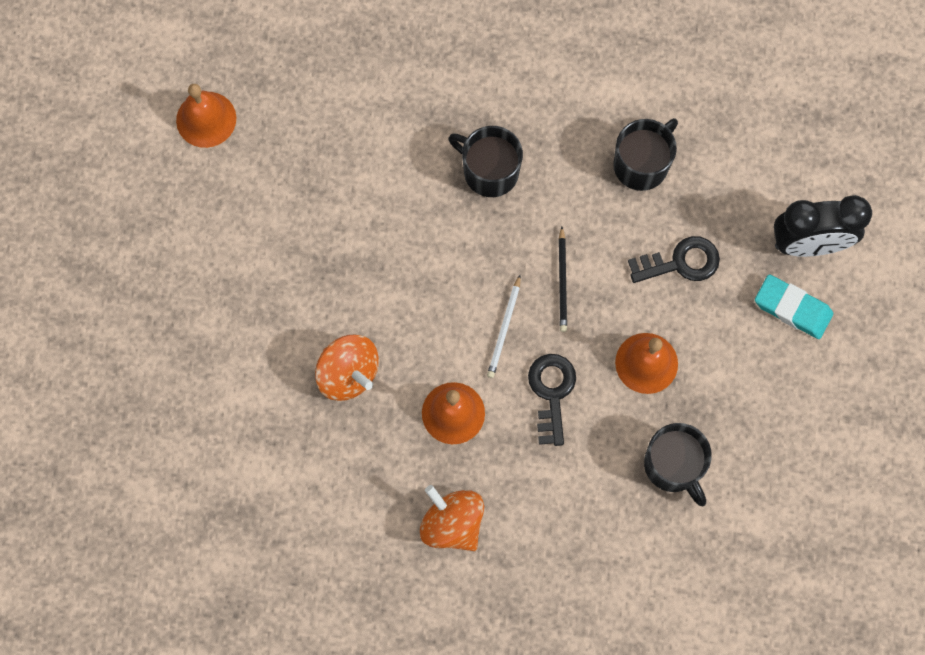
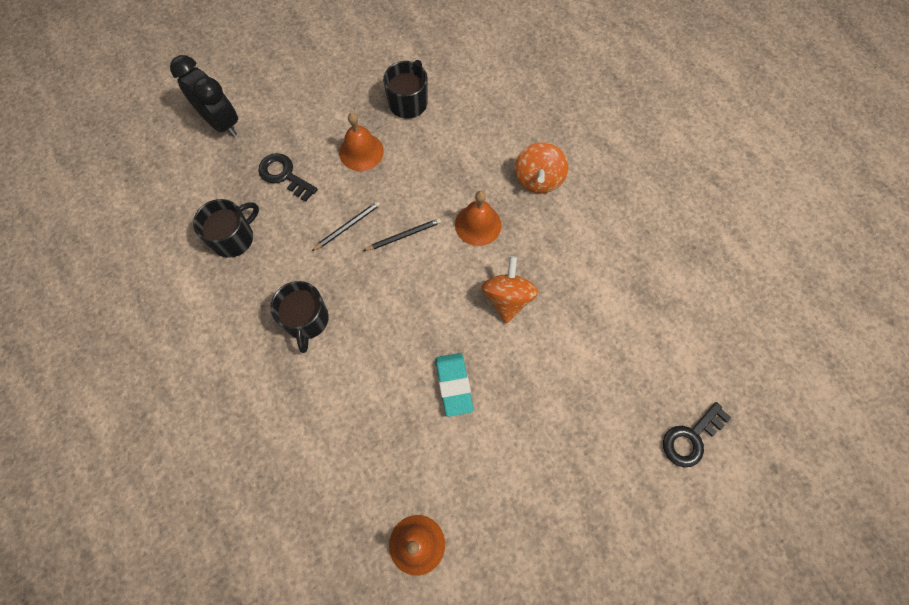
camera: 130 degrees left, 5 degrees down
(504, 328) = (403, 235): white pencil -> black pencil
(551, 392) = (420, 185): black key -> black key (691, 438)
(641, 164) = (233, 238): black mug -> black mug turned 135 degrees clockwise
(792, 308) = (268, 106): turquoise eraser -> turquoise eraser (454, 385)

